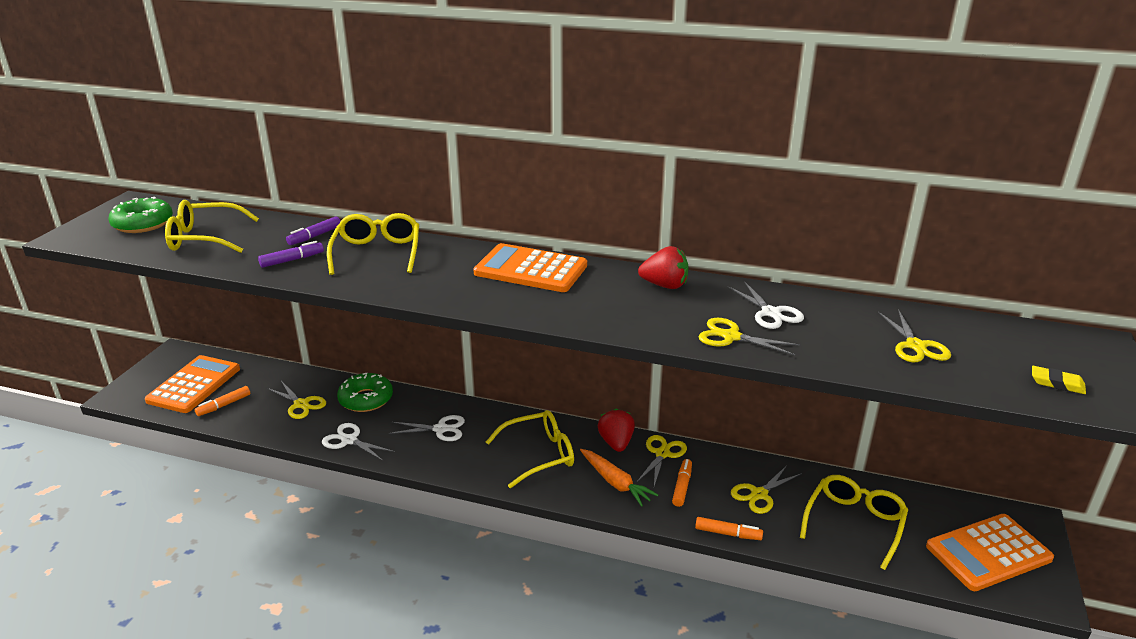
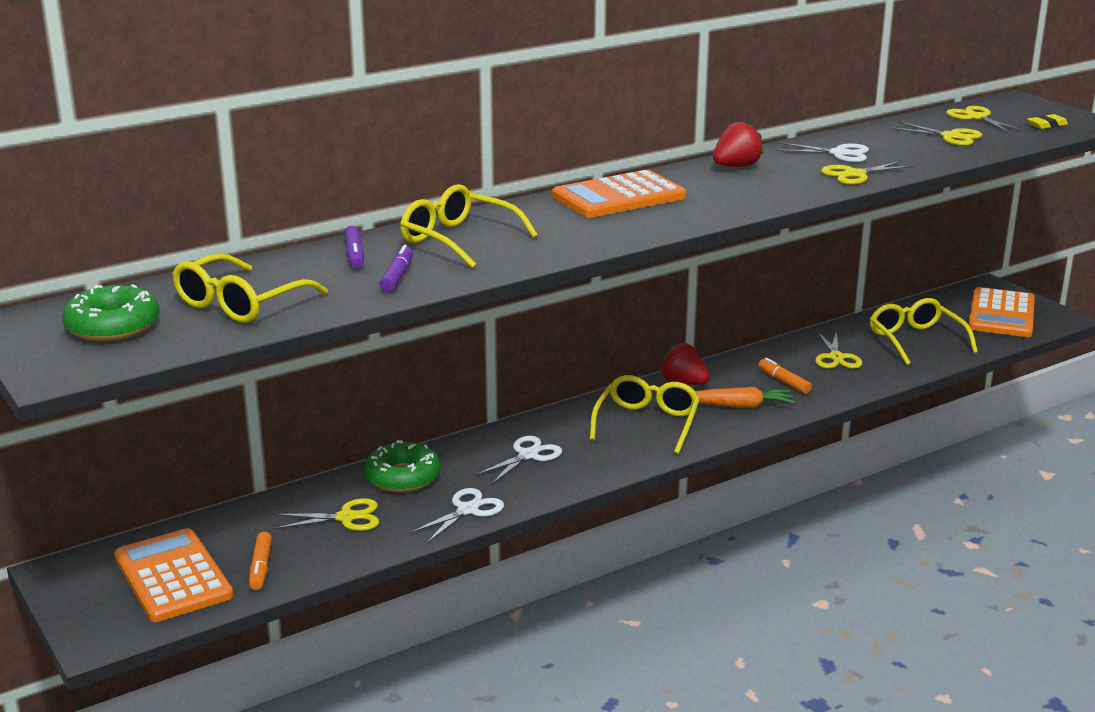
camera: 50 degrees left, 5 degrees down
(349, 440) = (467, 510): white scissors -> white scissors turned 150 degrees clockwise
(662, 454) = (728, 371): yellow scissors -> yellow scissors (976, 117)
(728, 533) = (866, 389): orange marker -> none

